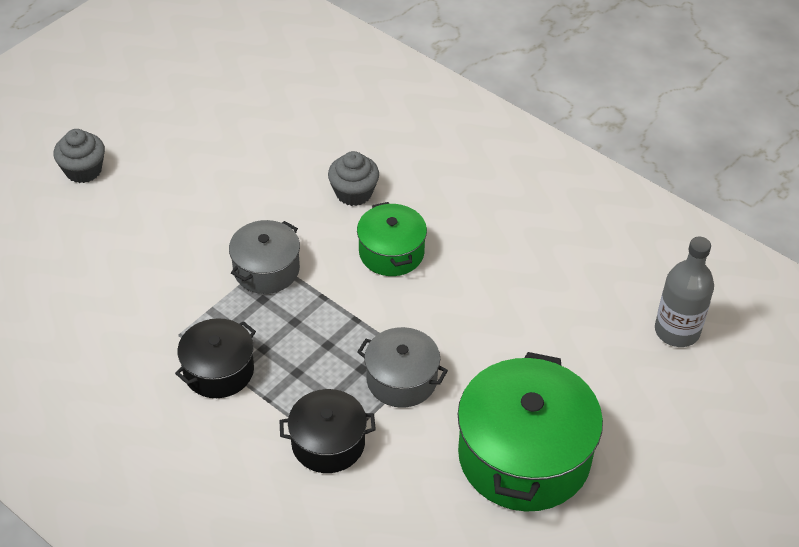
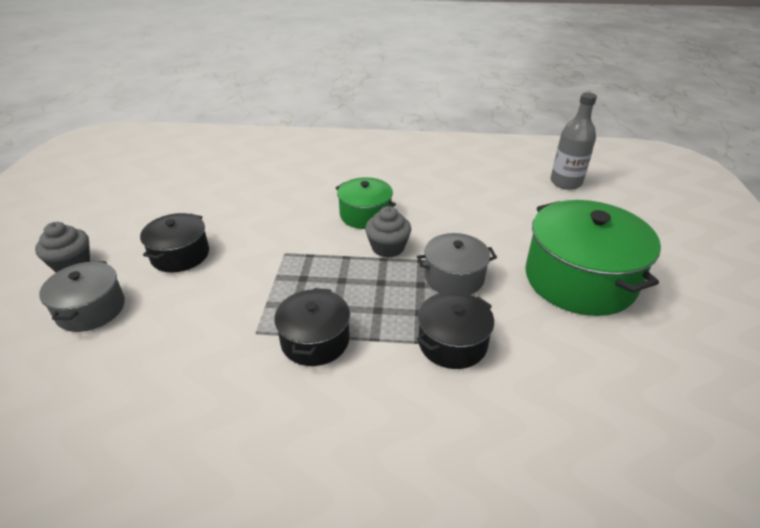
camera: 35 degrees left, 10 degrees down
(177, 209) = (180, 255): none -> black pot
(266, 269) = (287, 260): grey pot -> grey pot (91, 309)
(354, 193) = (306, 196): grey cupcake -> grey cupcake (388, 247)

